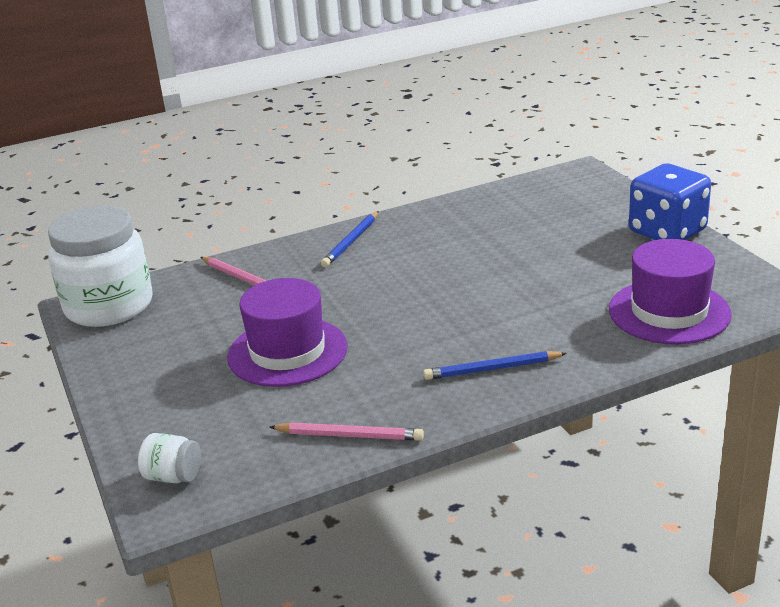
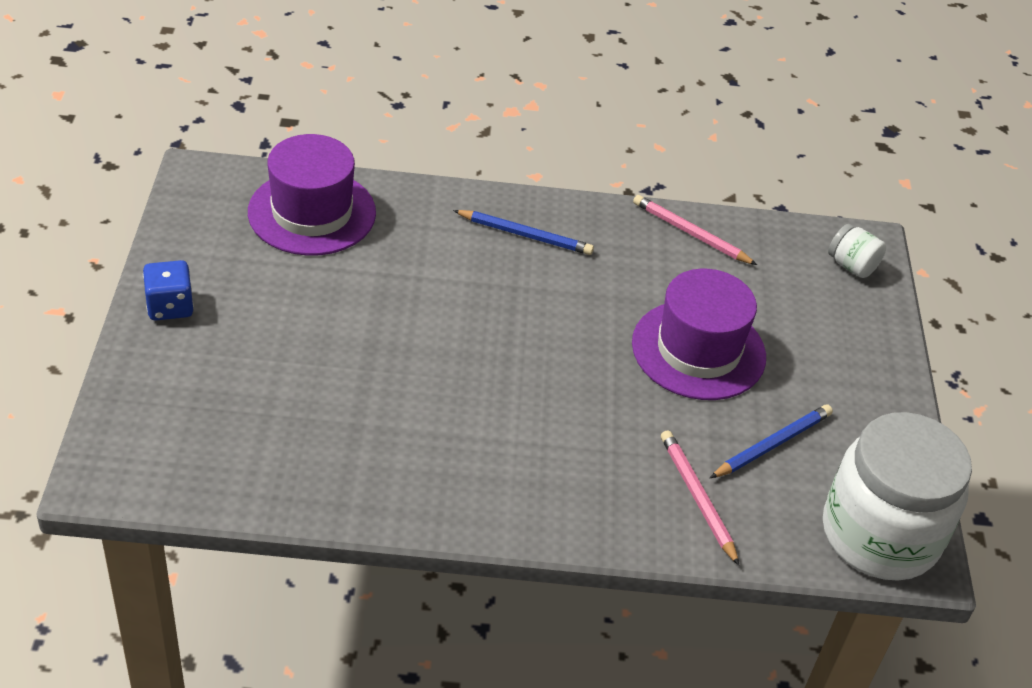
camera: 160 degrees left, 15 degrees up
(351, 242) = (525, 497): blue pencil -> blue pencil (772, 444)
(667, 232) = (170, 306): blue dice -> blue dice, size x0.56

